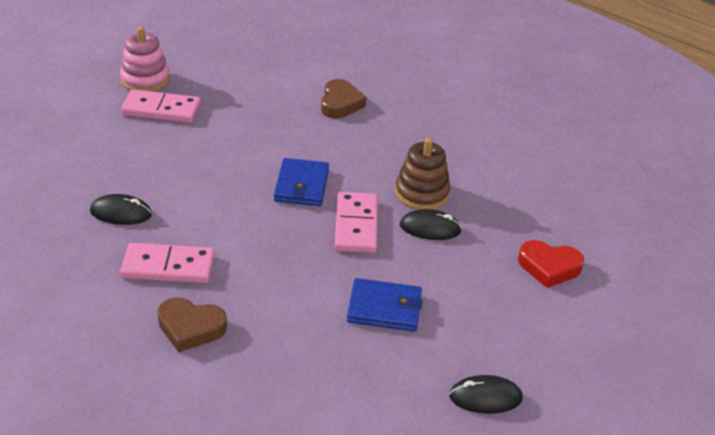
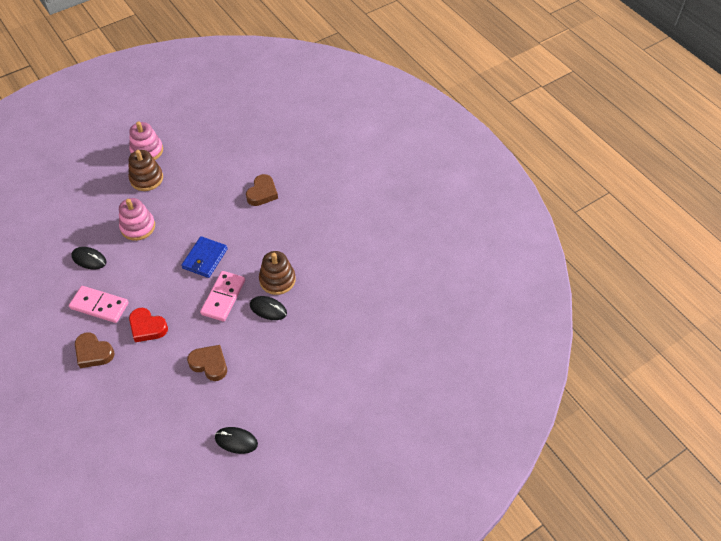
camera: 20 degrees right, 15 degrees up
(161, 109) = (146, 179): pink domino -> brown stacking toy
(178, 164) = (138, 227): none -> pink stacking toy
(384, 308) = (209, 364): blue wallet -> brown heart
(549, 267) = (327, 356): red heart -> red heart (147, 327)

